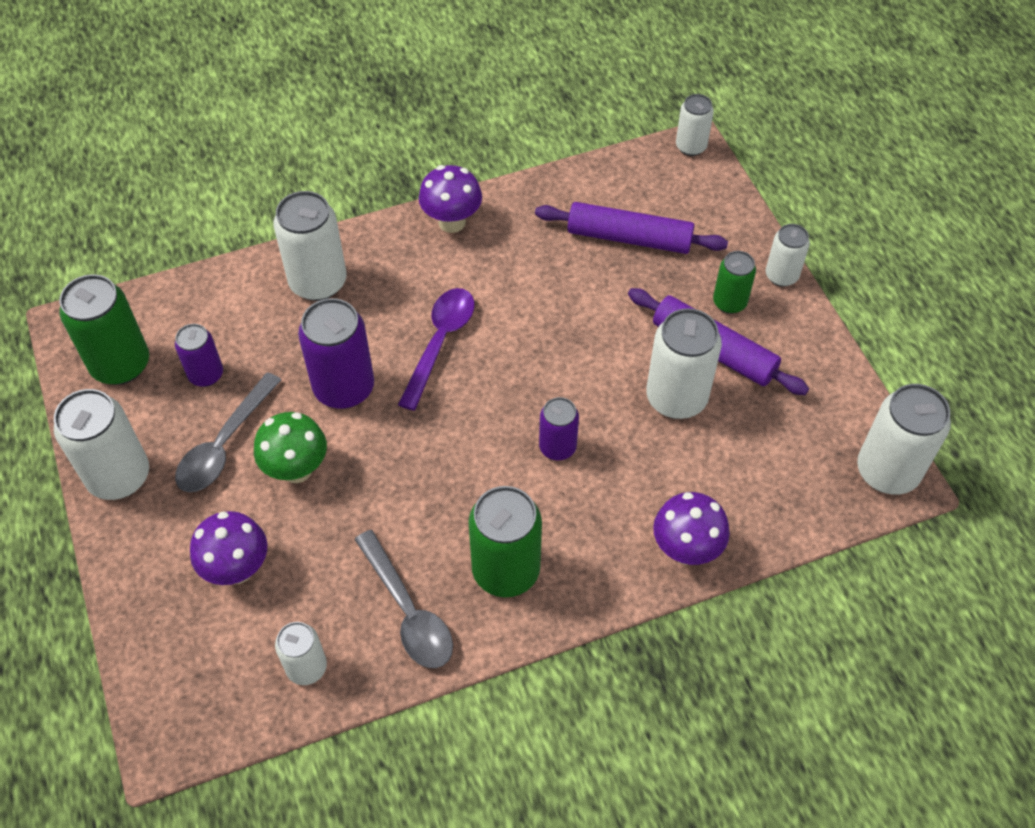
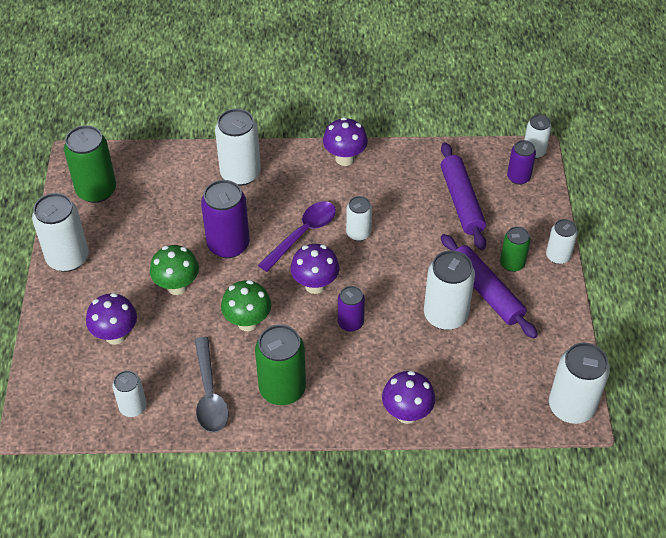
camera: 20 degrees right, 5 degrees down
(206, 375) = (145, 211): purple can -> purple can (518, 177)
(224, 444) = (139, 258): grey spoon -> none
(417, 490) = (247, 322): none -> green mushroom
(487, 409) = (315, 285): none -> purple mushroom
(514, 320) = (358, 233): none -> white can
(629, 238) = (461, 201): purple rolling pin -> purple rolling pin turned 45 degrees clockwise

